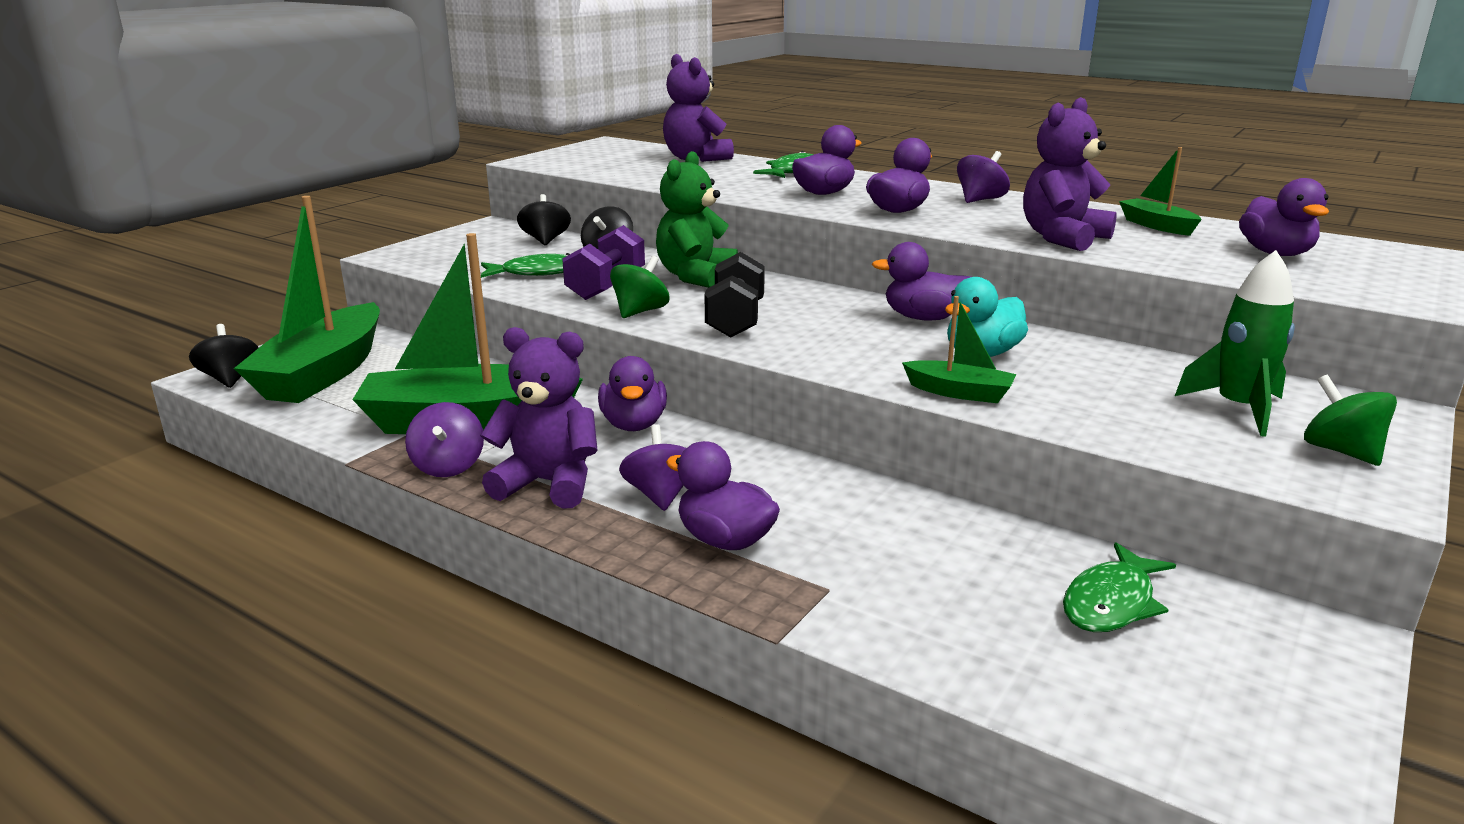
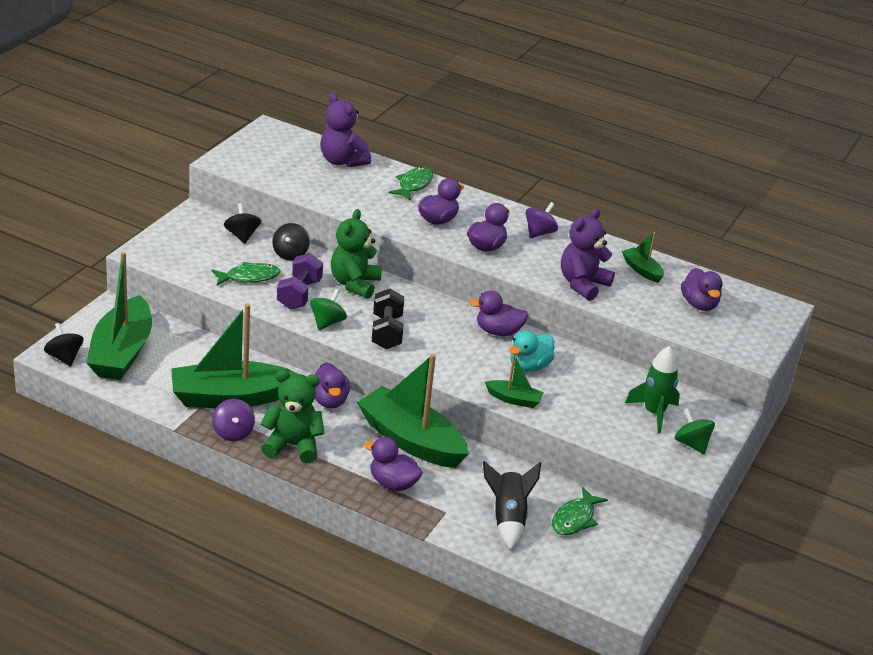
camera: 10 degrees left, 10 degrees up
(548, 483) = (292, 445): purple teddy bear -> green teddy bear
(660, 495) = (354, 454): purple spinning top -> none
(769, 476) = (411, 440): none -> green boat
(964, 602) = (508, 519): none -> black rocket

